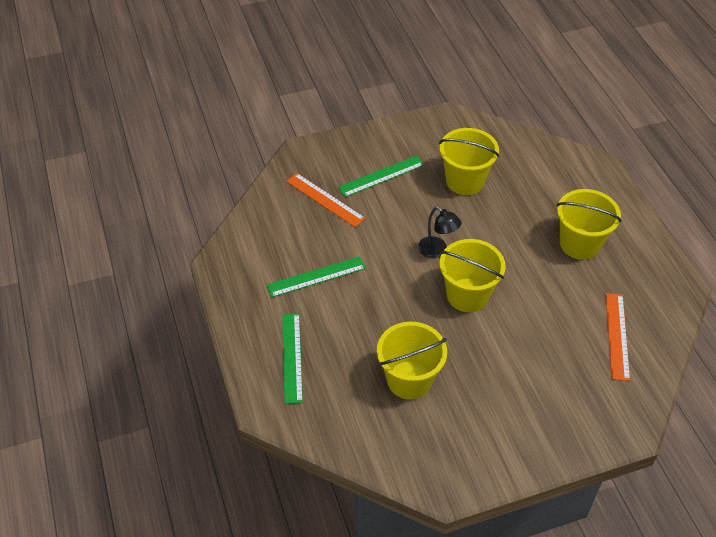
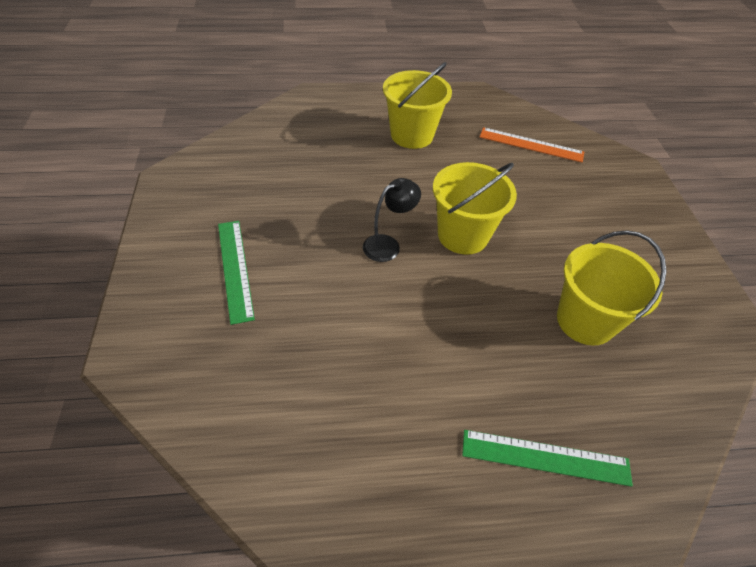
camera: 80 degrees left, 0 degrees up
(316, 277) = (397, 390): green ruler -> none
(325, 199) = (247, 346): orange ruler -> none
(465, 181) = (285, 192): yellow bucket -> none

